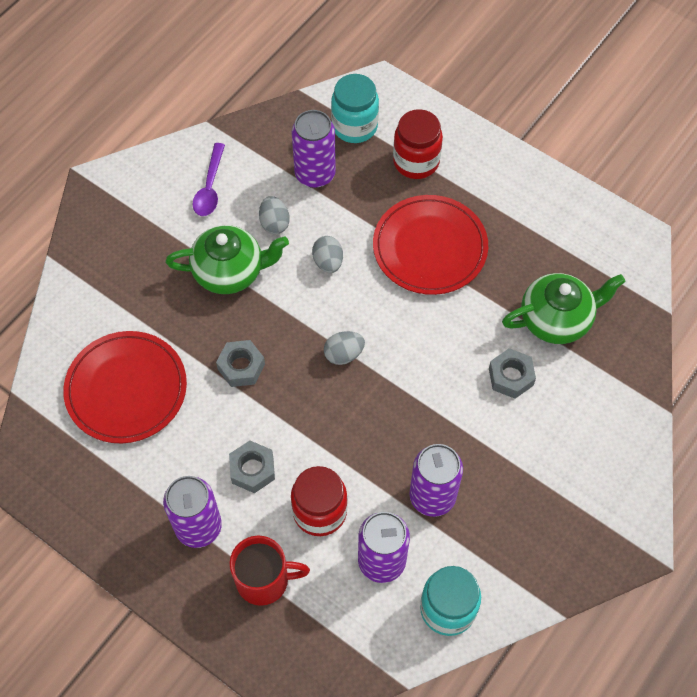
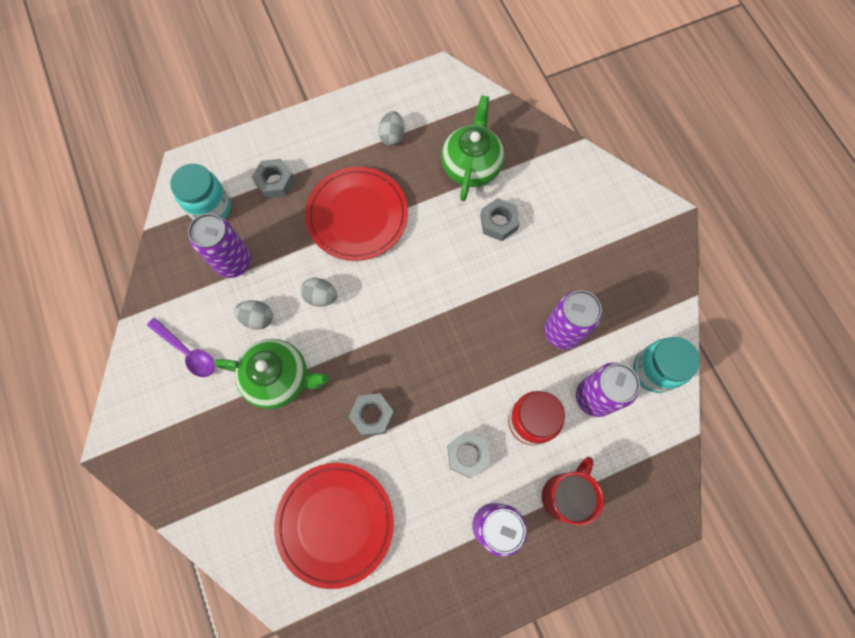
camera: 60 degrees left, 10 degrees up
(230, 271) = (279, 378): green teapot -> green teapot turned 75 degrees clockwise
(344, 354) = (409, 330): grey egg -> grey egg (392, 136)
(416, 161) = (275, 182): red jar -> grey nut

